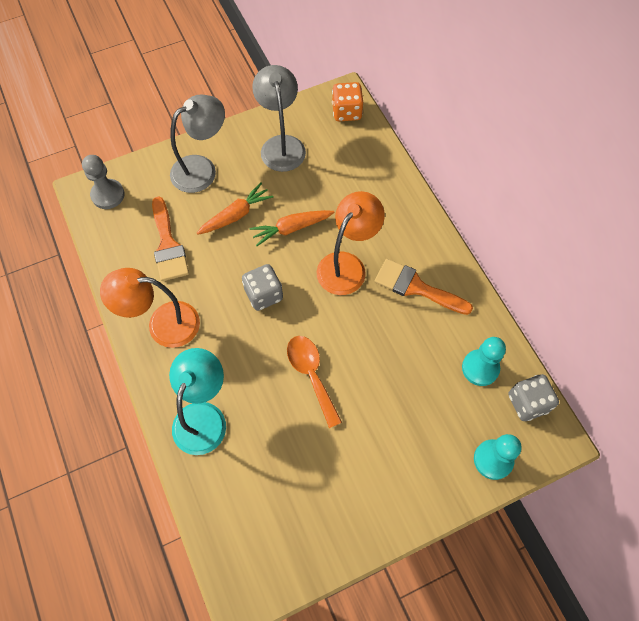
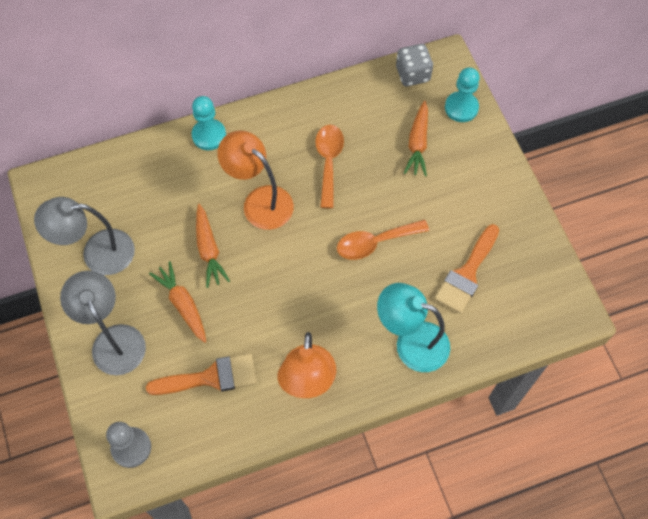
camera: 85 degrees left, 0 degrees up
(264, 294) = (284, 281): grey dice -> none
(347, 112) = (65, 183): orange dice -> none
(400, 323) = (328, 161): none -> orange spoon
(416, 287) = (292, 143): orange brush -> orange brush (467, 273)
(436, 412) = (418, 143): none -> orange carrot
(480, 368) = (378, 104): turquoise pawn -> turquoise pawn (209, 135)

